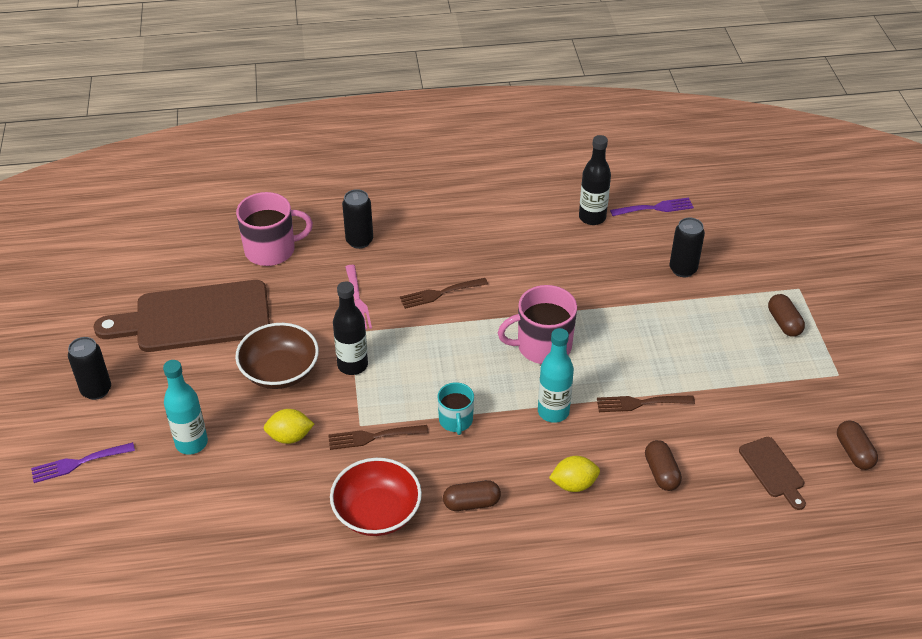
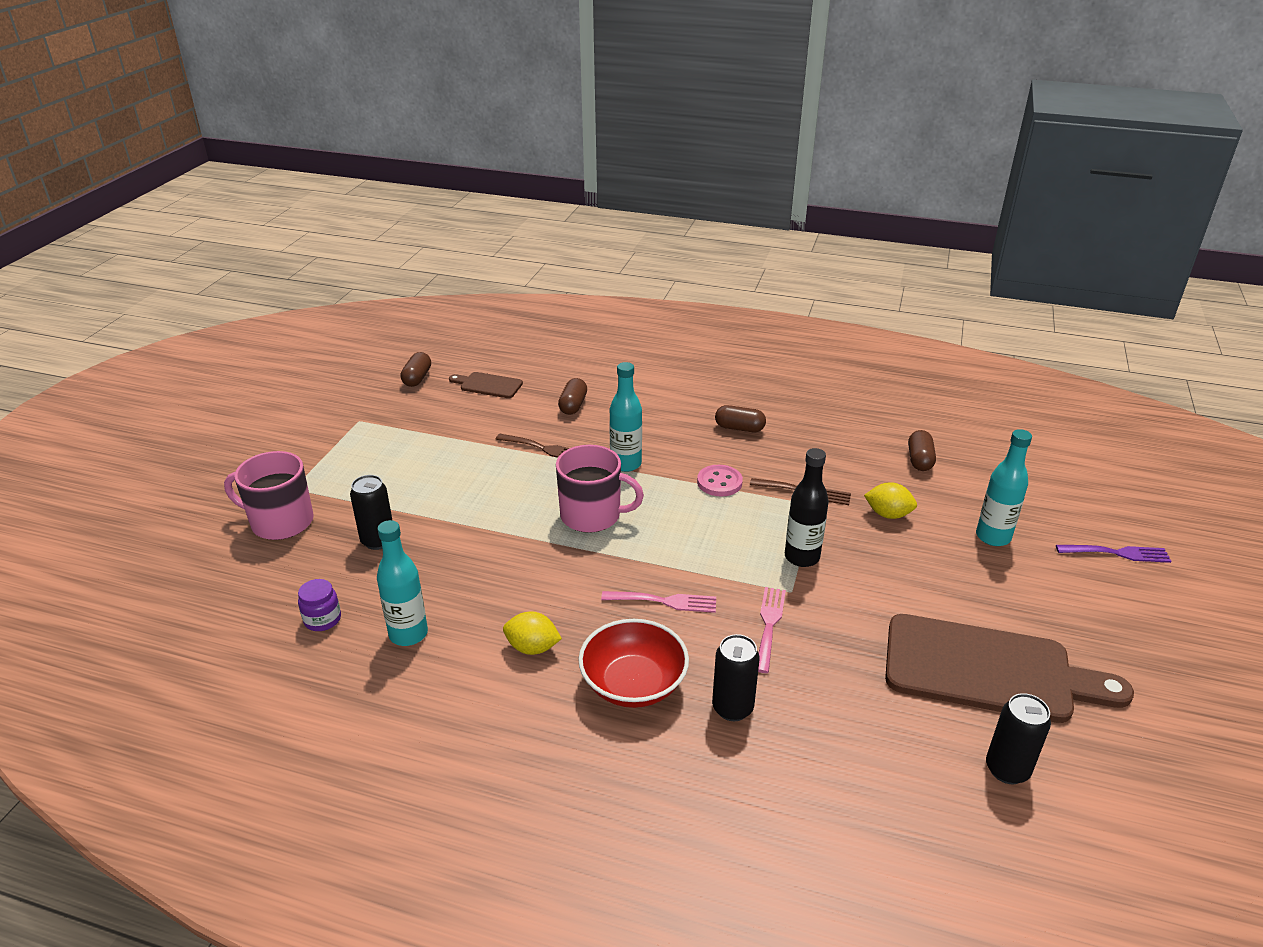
camera: 155 degrees left, 10 degrees down
(96, 390) = (1112, 620): black can -> black can (1007, 769)
(271, 250) = (866, 738): pink mug -> pink mug (280, 522)
(280, 371) = (886, 575): brown bowl -> none
(377, 512) = (822, 443): red bowl -> red bowl (633, 684)
(440, 293) = (664, 601): brown fork -> pink fork
(456, 420) = (719, 482): turquoise mug -> pink button
(574, 484) = (648, 417): yellow lemon -> yellow lemon (532, 648)
(592, 217) = (408, 634): black bottle -> turquoise bottle
(655, 208) = (322, 619): purple fork -> purple jar
(773, 470) = (488, 385): brown cutting board -> brown cutting board turned 75 degrees counterclockwise
(784, 323) = (348, 466): brown capsule -> brown capsule (919, 460)

